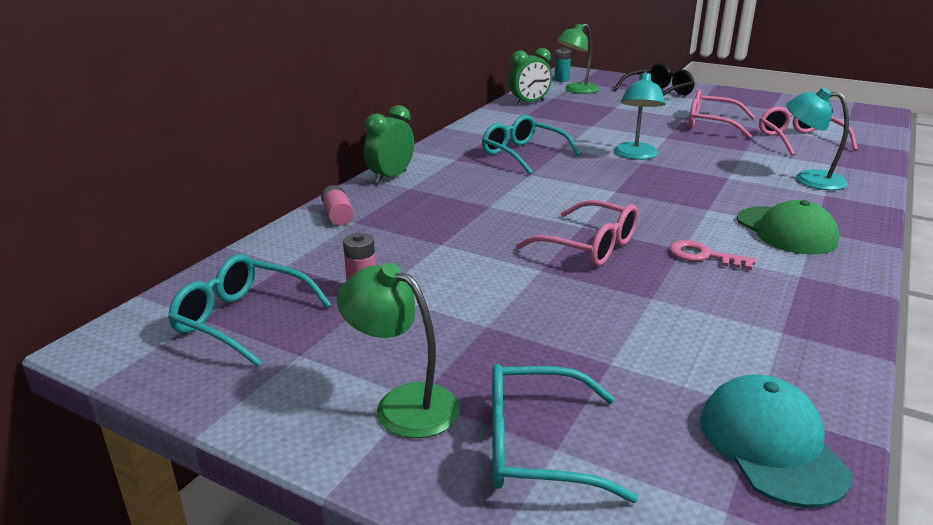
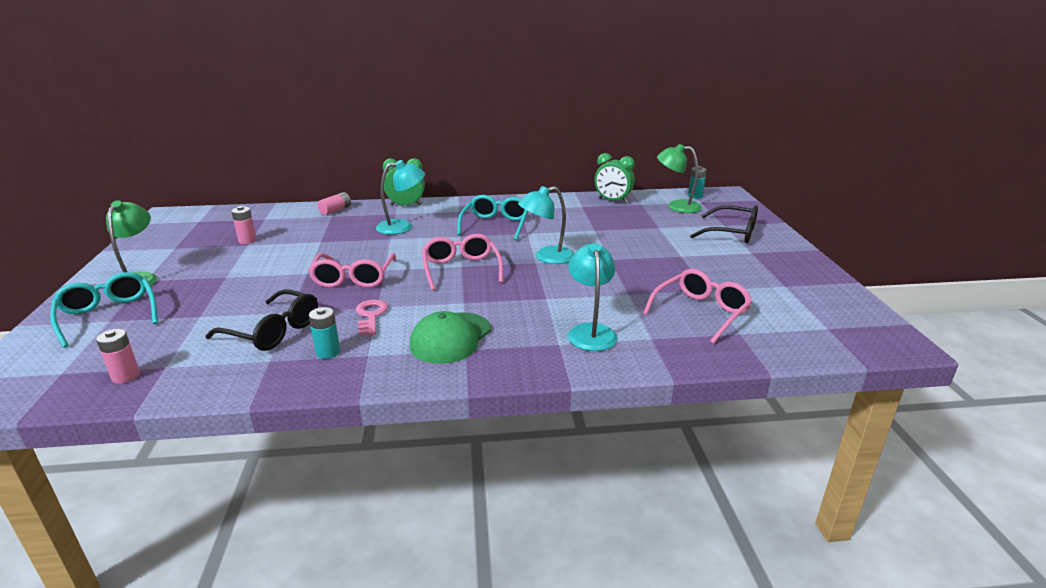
camera: 55 degrees right, 0 degrees up
(242, 320) = (201, 228): turquoise glasses -> none
(461, 193) = (402, 227): none -> turquoise lamp
(702, 317) = (273, 331): none -> black glasses
(711, 124) = (679, 268): pink glasses -> pink glasses (461, 269)
(771, 445) = (126, 376): turquoise cap -> pink battery
(781, 294) = (328, 352): none -> turquoise battery

